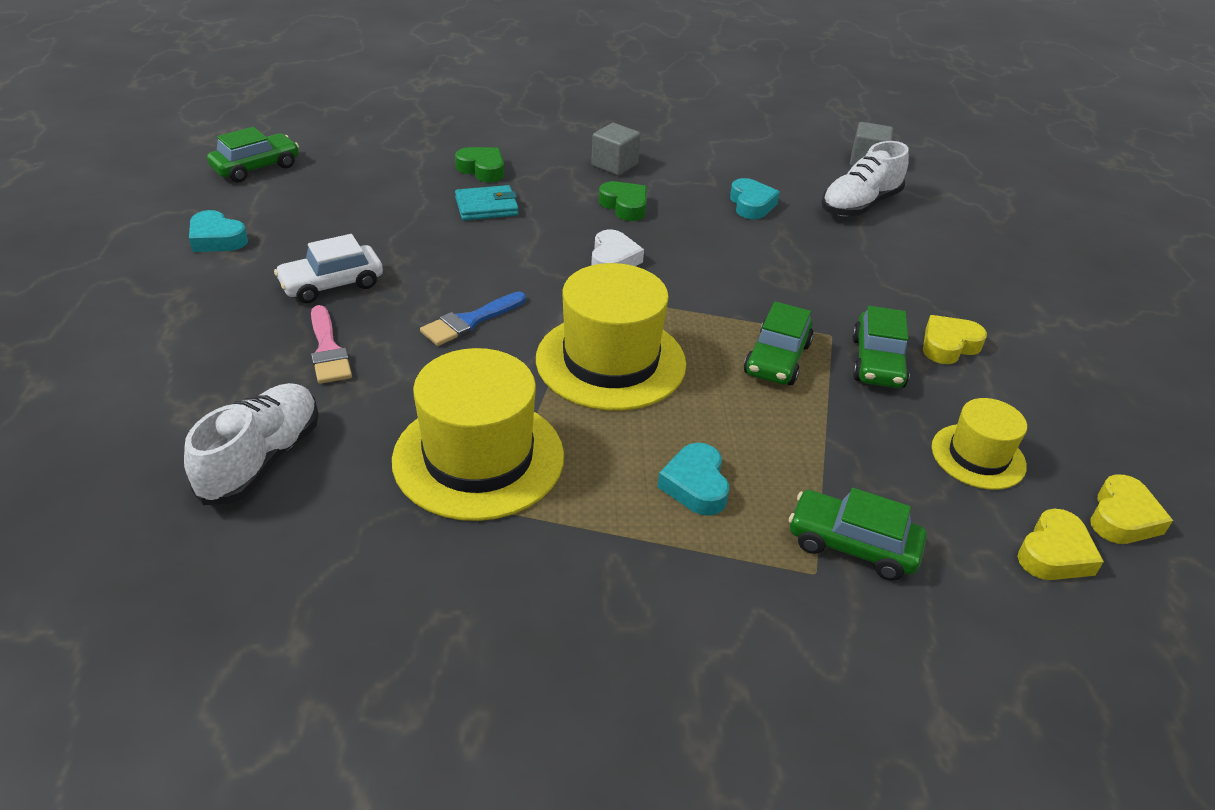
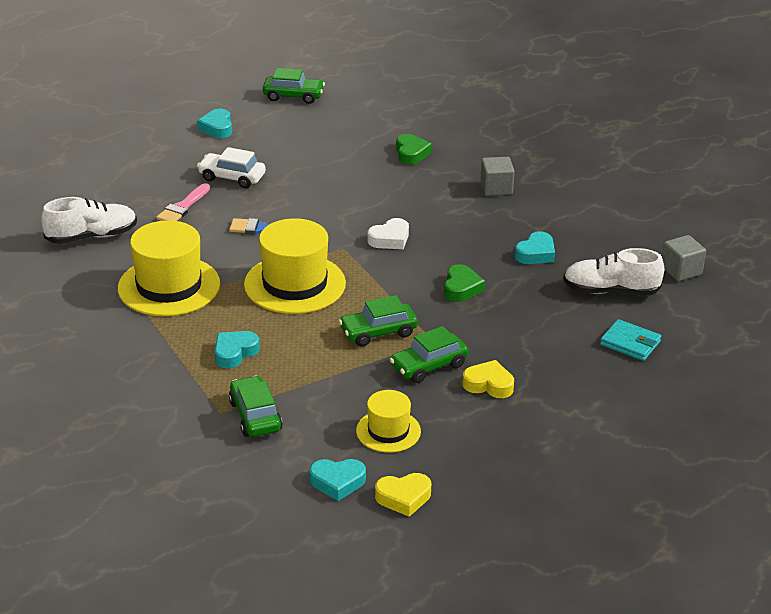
camera: 50 degrees right, 5 degrees down
(486, 207) = (374, 176): turquoise wallet -> turquoise wallet (630, 343)
(625, 206) = (454, 215): green heart -> green heart (461, 288)
(1054, 553) = (337, 482): yellow heart -> turquoise heart

